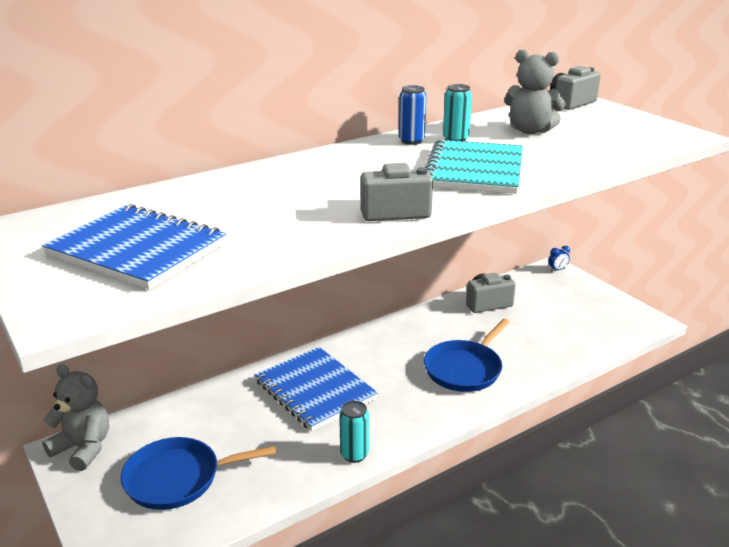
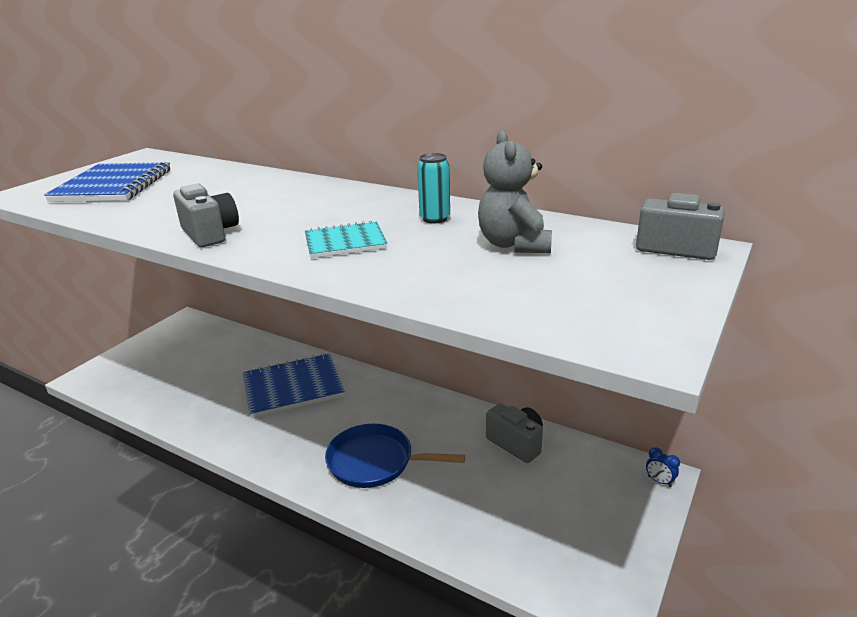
camera: 65 degrees right, 0 degrees up
(83, 448) = (188, 325): grey teddy bear -> none
(177, 478) = (166, 368): blue pan -> none
(315, 390) = (293, 387): blue notebook -> blue notebook turned 45 degrees clockwise
(354, 454) = (214, 435): turquoise can -> none
(411, 141) = (408, 204): blue can -> none
(474, 170) = (345, 242): turquoise notebook -> turquoise notebook, size x0.58

